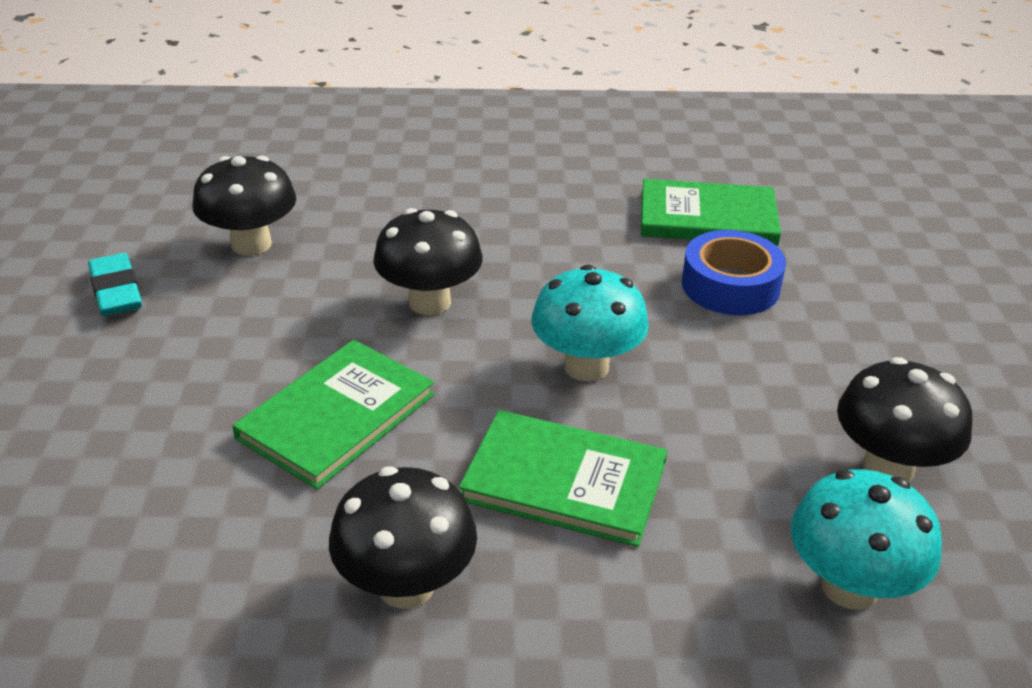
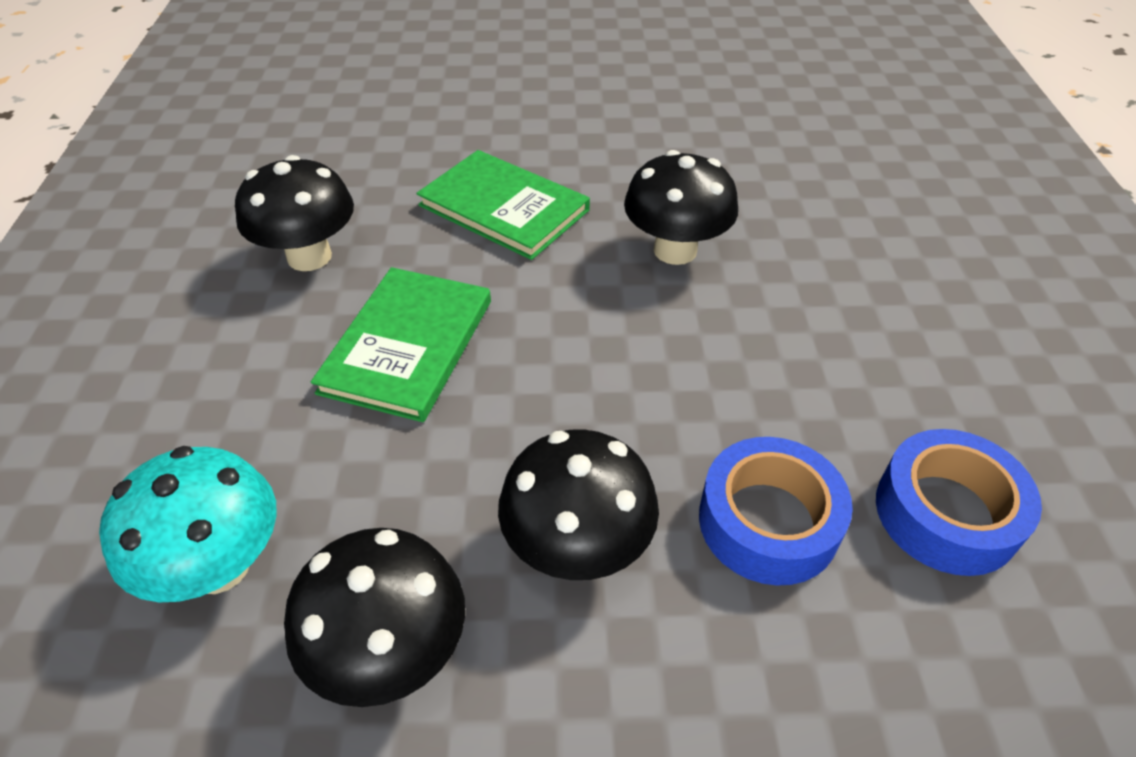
camera: 90 degrees right, 10 degrees up
(116, 291) = (657, 87): turquoise eraser -> none
(251, 244) = (744, 139): black mushroom -> black mushroom (577, 547)
(586, 366) = (579, 366): turquoise mushroom -> none
(707, 217) = (946, 513): green book -> blue tape

